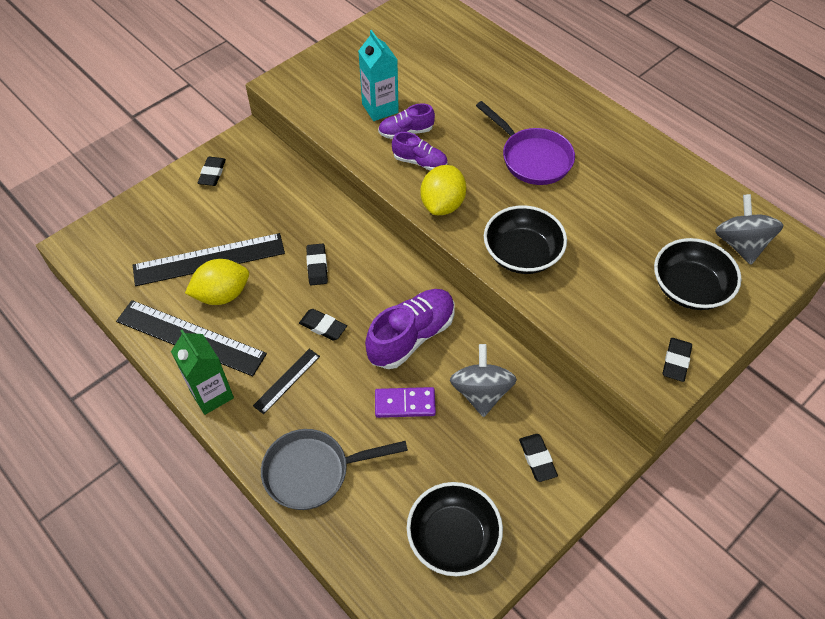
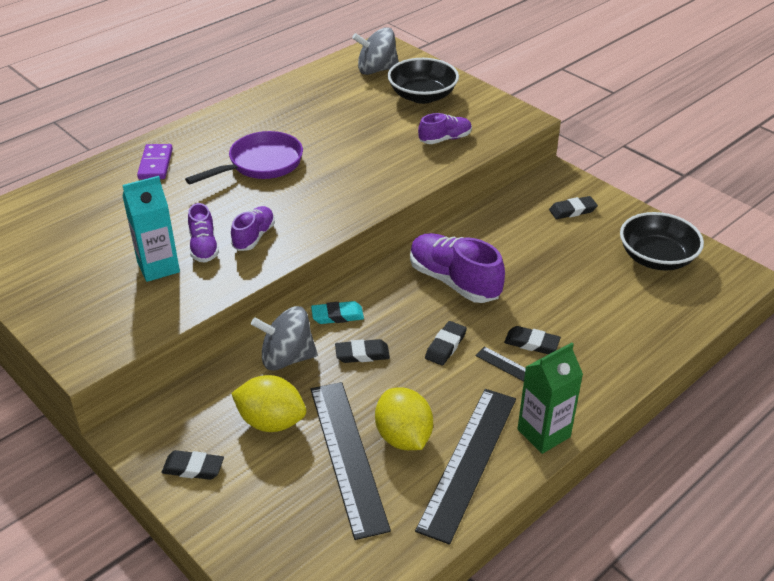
camera: 90 degrees left, 15 degrees down
(313, 472) = (617, 346): grey pan -> none
(365, 248) = (337, 315): none -> turquoise eraser
(405, 404) = (532, 286): purple domino -> purple domino (156, 164)
(442, 204) = (318, 222): yellow lemon -> yellow lemon (271, 422)
(481, 392) = (512, 239): grey spinning top -> grey spinning top (287, 358)
(522, 254) = (385, 176): black bowl -> none
(599, 307) = (445, 139): none -> purple shoe
(676, 361) = (495, 109): black eraser -> black eraser (531, 343)

